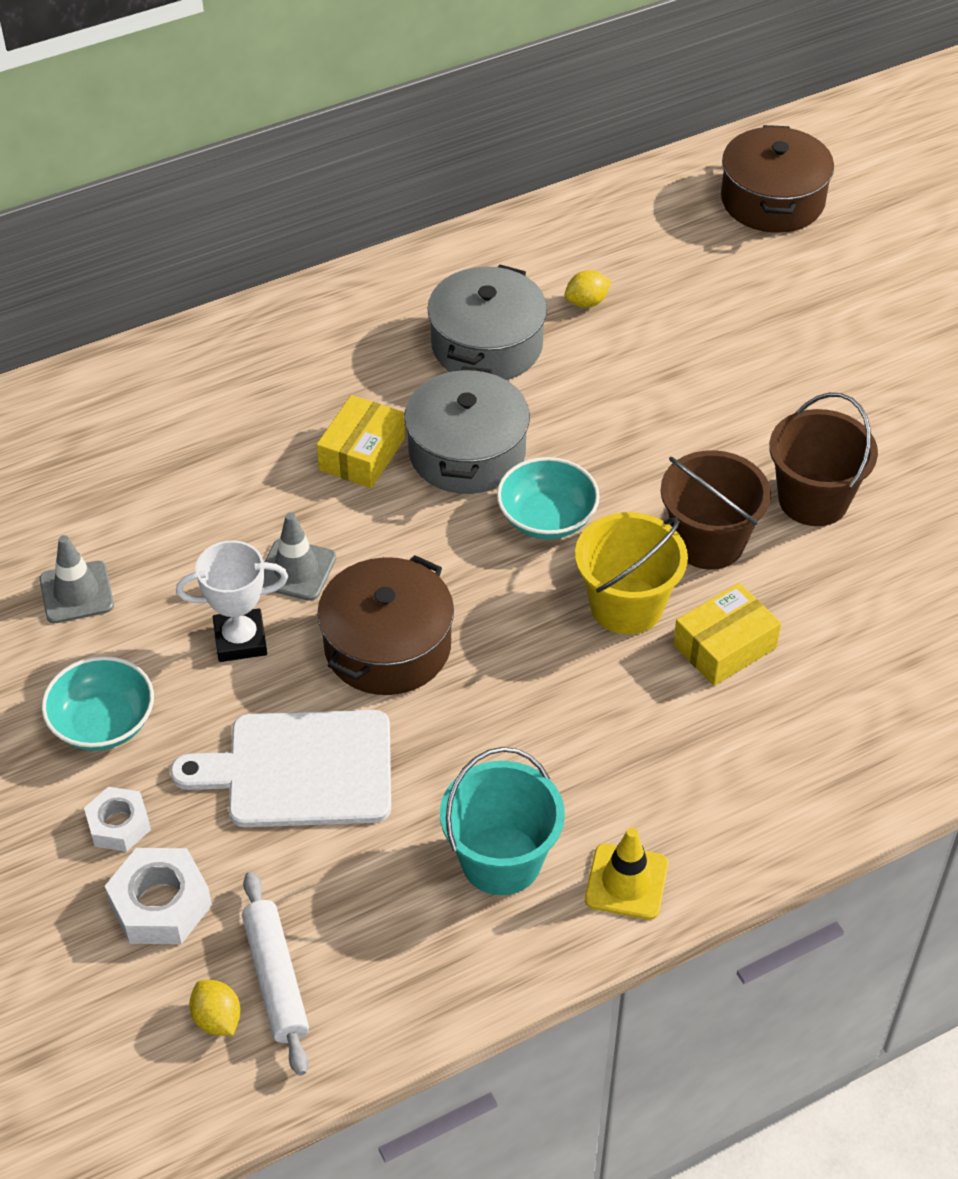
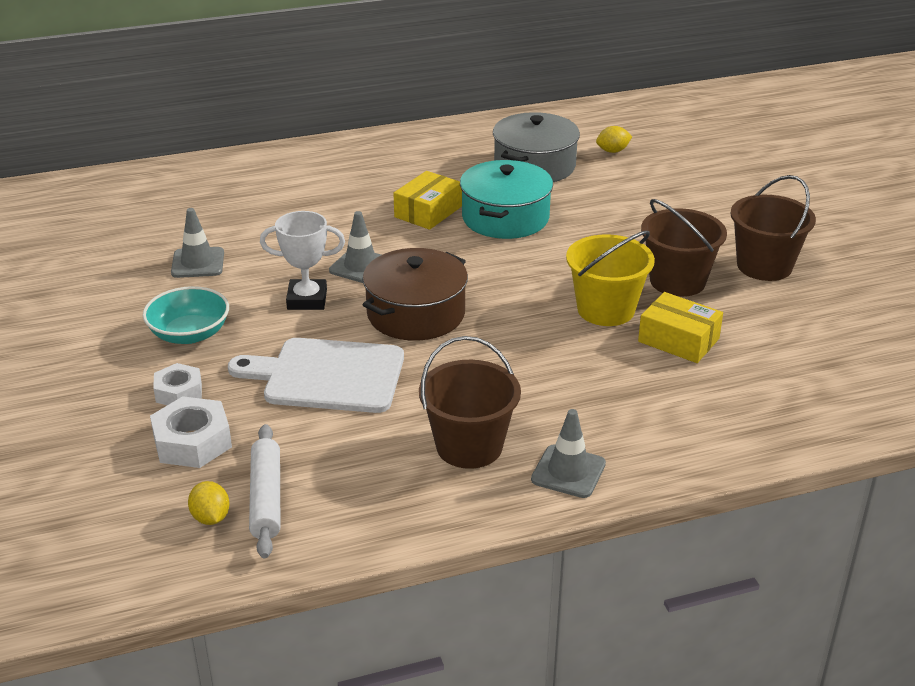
camera: 10 degrees right, 15 degrees down
(467, 452) = (505, 218): grey pot -> turquoise pot
(501, 860) = (469, 446): turquoise bucket -> brown bucket
(547, 518) = (556, 257): turquoise bowl -> none
(626, 882) = (568, 472): yellow traffic cone -> grey traffic cone
(724, 646) = (678, 340): yellow box -> yellow box turned 60 degrees clockwise
(772, 200) = (759, 113): brown pot -> none

